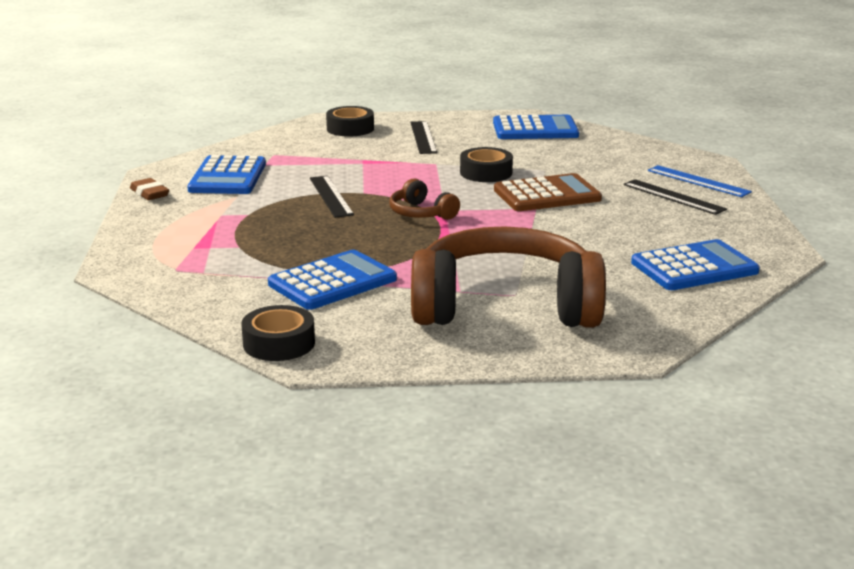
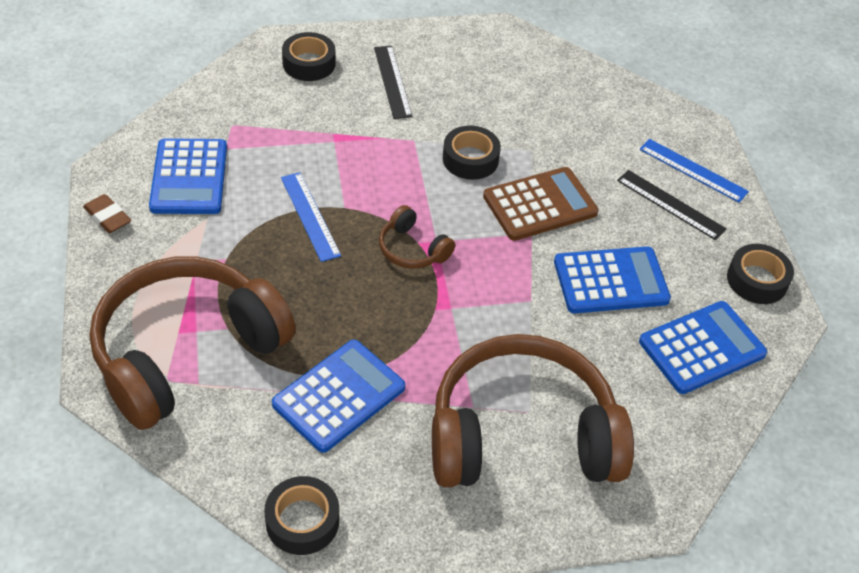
camera: 10 degrees left, 25 degrees up
(197, 257) = (186, 352): none -> brown headphones
(331, 196) = (310, 216): black ruler -> blue ruler
(535, 129) = (512, 61): blue calculator -> blue calculator (611, 281)
(755, 235) = (757, 280): none -> black tape

